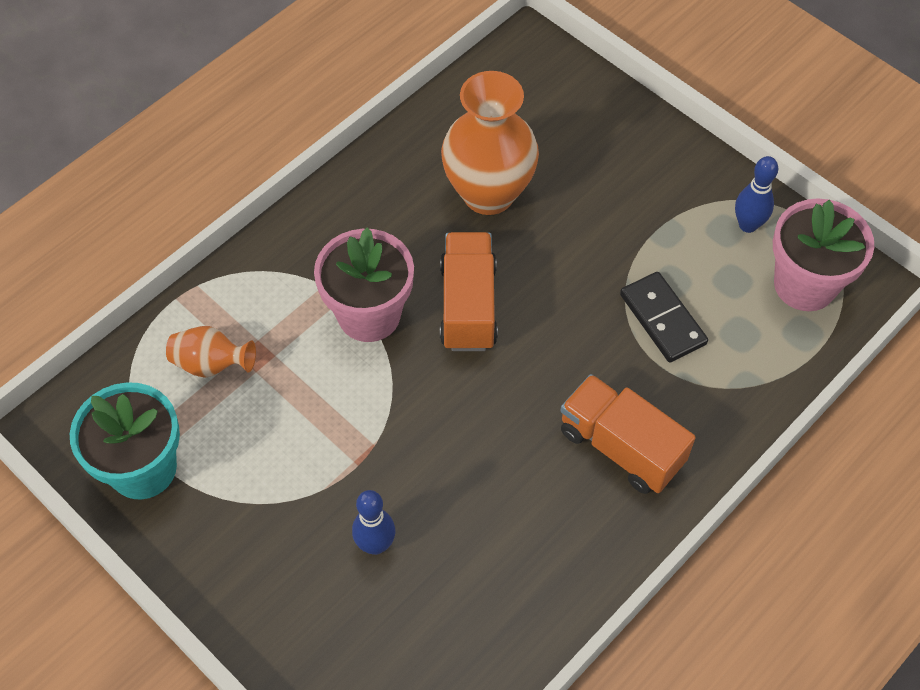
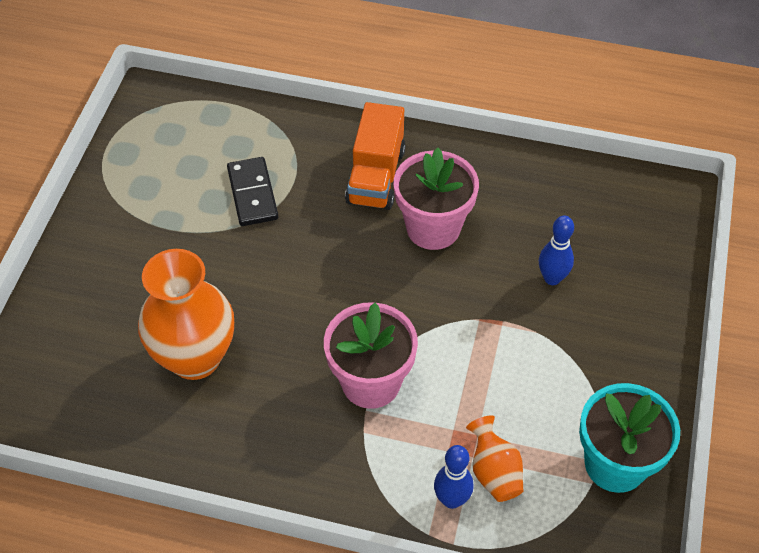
camera: 120 degrees left, 5 degrees down
(468, 306) = (318, 318): orange truck -> none
(662, 319) = (253, 194): black domino -> black domino turned 45 degrees counterclockwise
(748, 225) = (131, 176): blue bowling pin -> blue bowling pin (451, 499)
(805, 284) = (170, 126): pink flower pot -> pink flower pot (433, 228)

